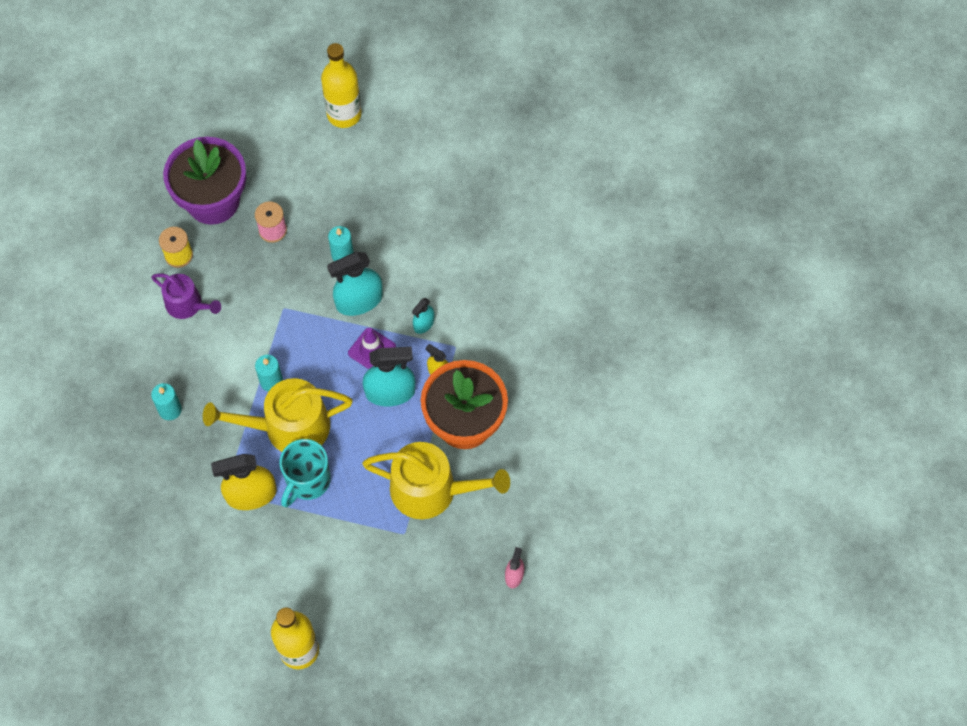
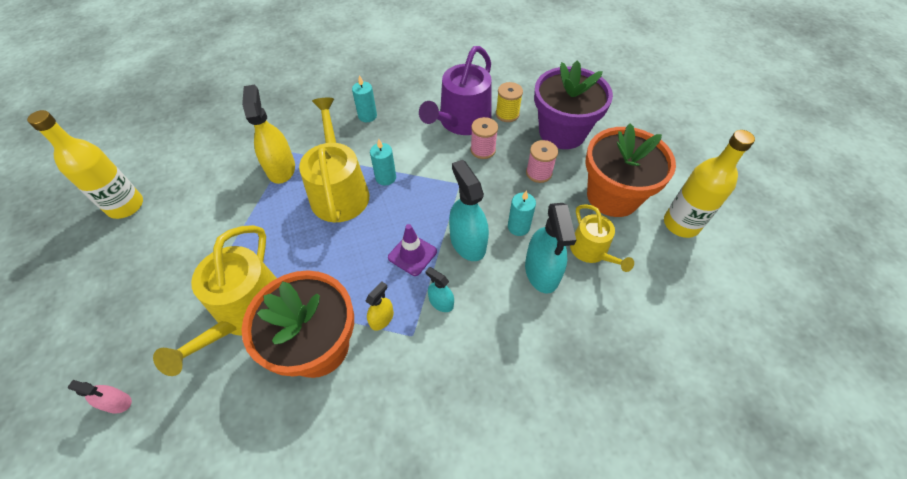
camera: 90 degrees right, 10 degrees down
(187, 304) = (461, 121): purple watering can -> purple watering can, size x1.69
(235, 283) = (483, 150): none -> pink spool
(307, 166) = (612, 196): none -> orange flower pot
(307, 481) = (283, 206): turquoise mug -> none
(372, 194) = (591, 251): none -> yellow watering can
(390, 392) = (364, 271): turquoise spray bottle -> turquoise spray bottle (542, 271)

